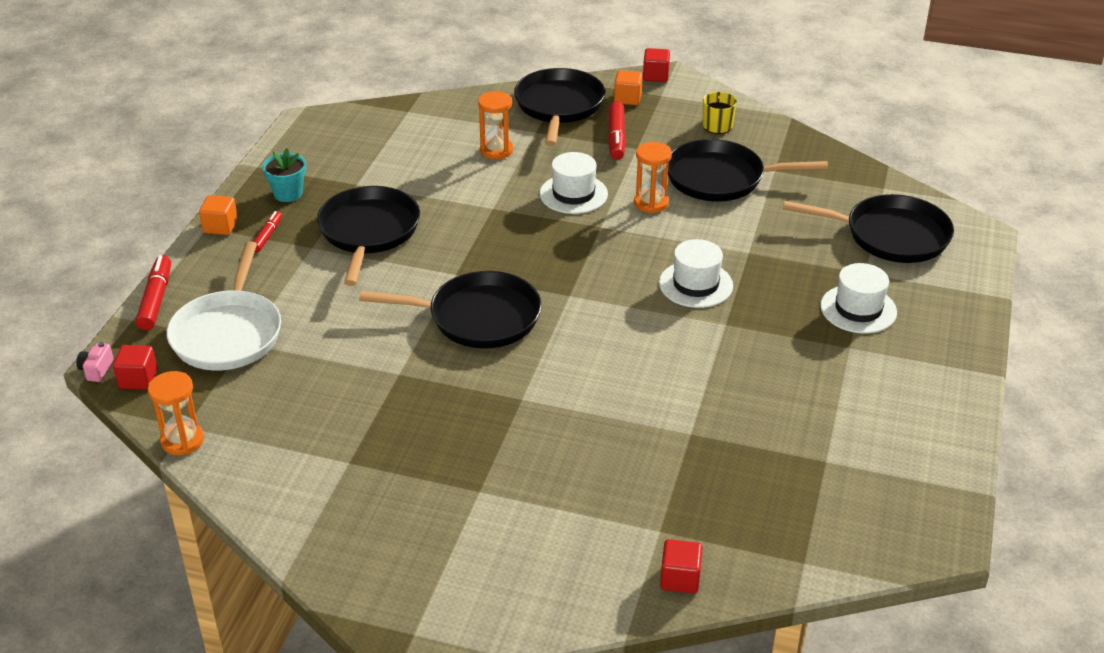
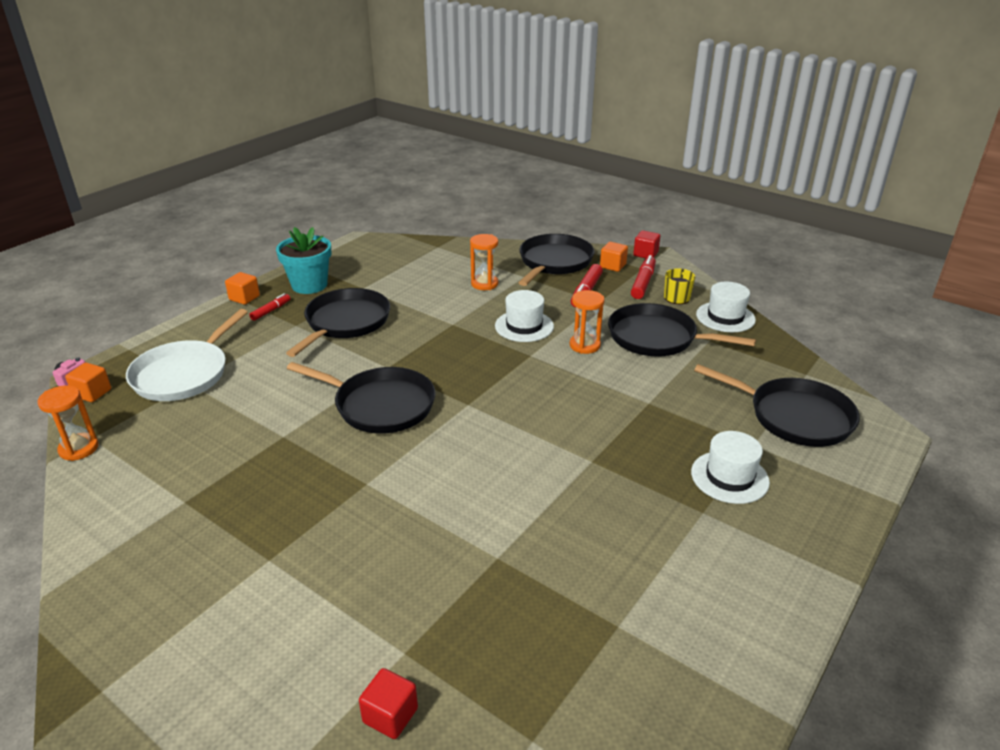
camera: 20 degrees right, 5 degrees down
(138, 379) = (92, 393): red cube -> orange cube
(156, 299) = (157, 338): red marker -> red marker (643, 283)
(288, 193) = (309, 285): turquoise flower pot -> turquoise flower pot, size x1.55
(696, 284) = (584, 419): white hat -> white hat (725, 317)

